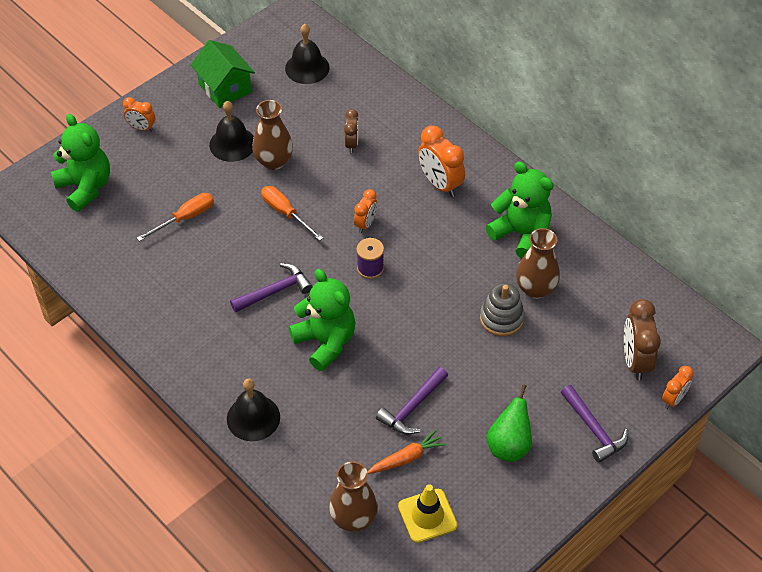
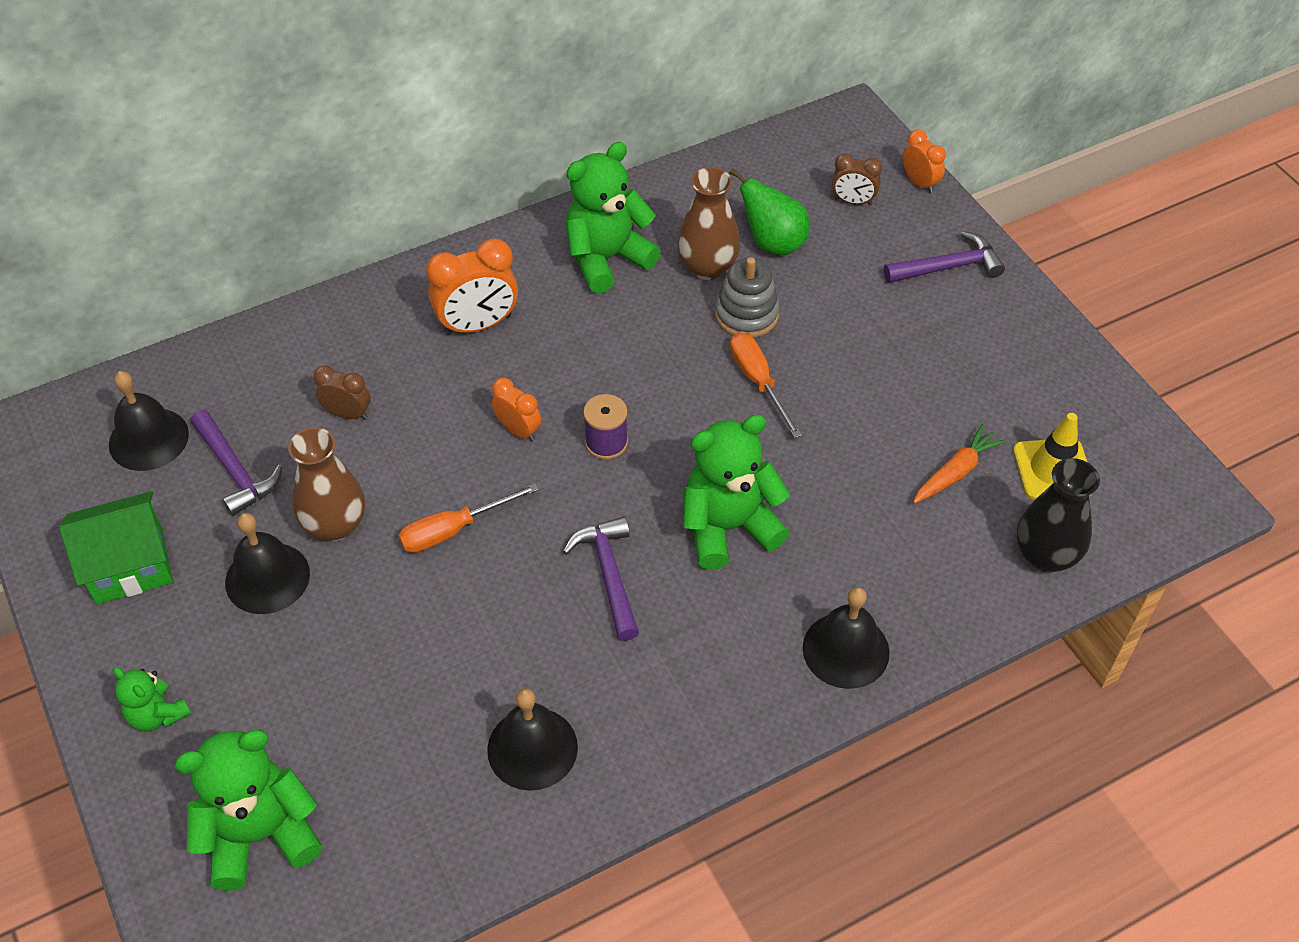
camera: 75 degrees left, 0 degrees up
(142, 128) = (157, 714): orange clock -> green teddy bear
(155, 283) = (532, 748): none -> black bell
(185, 218) = (405, 678): orange screwdriver -> orange screwdriver (758, 382)
(353, 518) = (1045, 556): brown vase -> black vase
(406, 458) = (955, 472): orange carrot -> orange carrot turned 60 degrees clockwise
(412, 407) = (872, 446): purple hammer -> purple hammer (235, 470)
(509, 446) = (957, 357): green pear -> green pear (772, 243)
(635, 361) = (853, 201): brown clock -> brown clock, size x0.59

